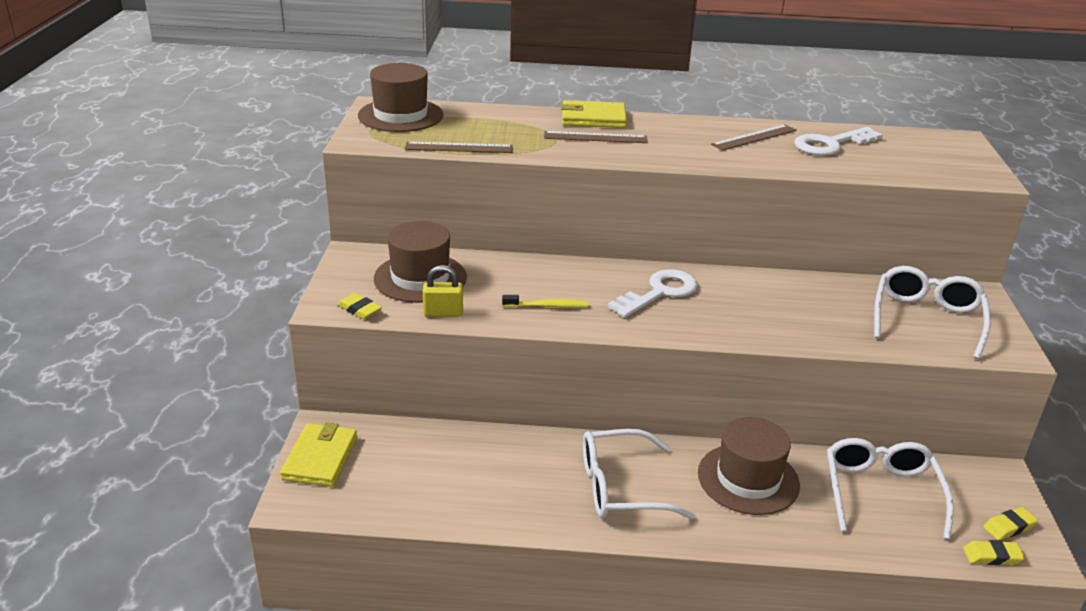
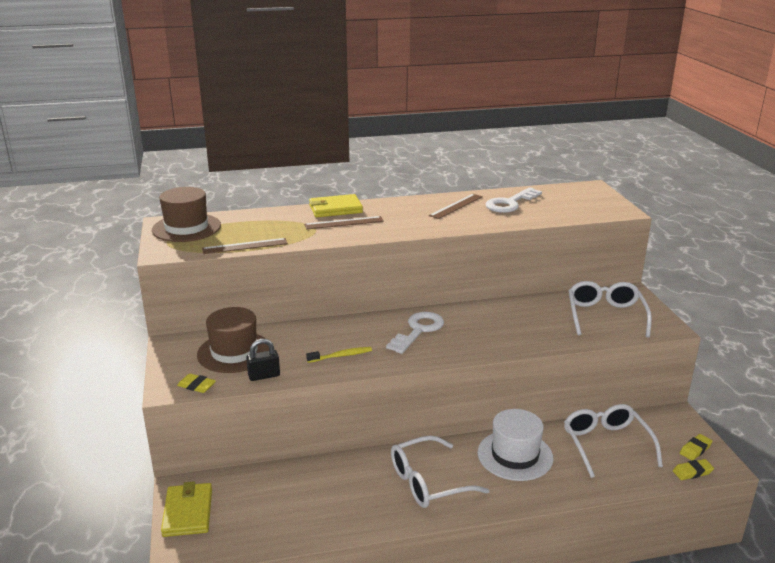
camera: 15 degrees left, 5 degrees down
(443, 313) = (264, 376): yellow padlock -> black padlock
(748, 479) = (515, 455): brown hat -> white hat

